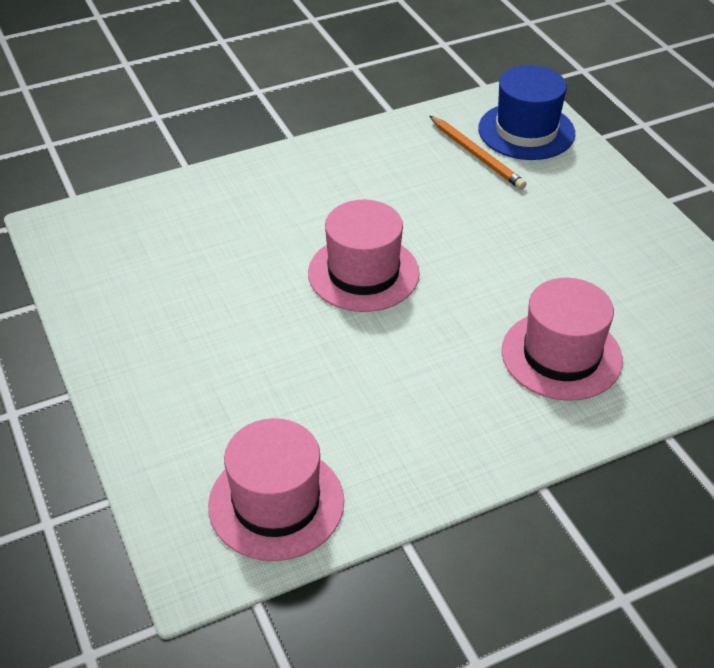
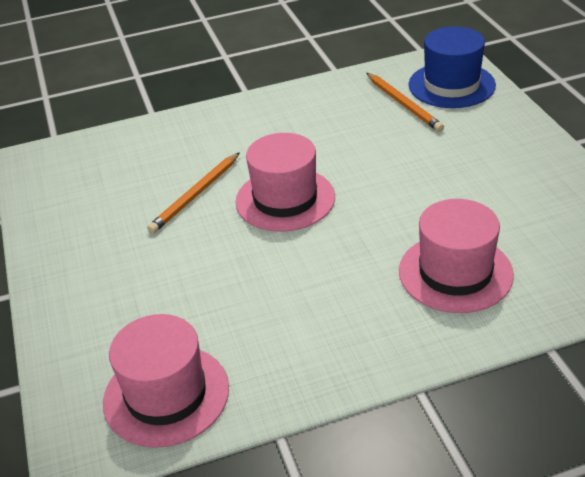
camera: 10 degrees right, 5 degrees down
(260, 269) = (196, 195): none -> orange pencil

